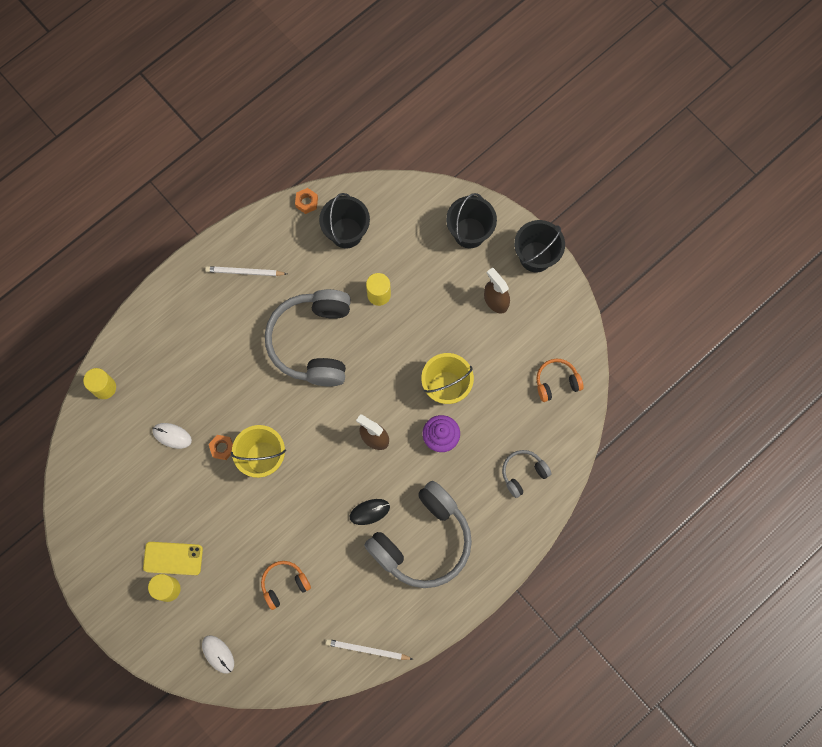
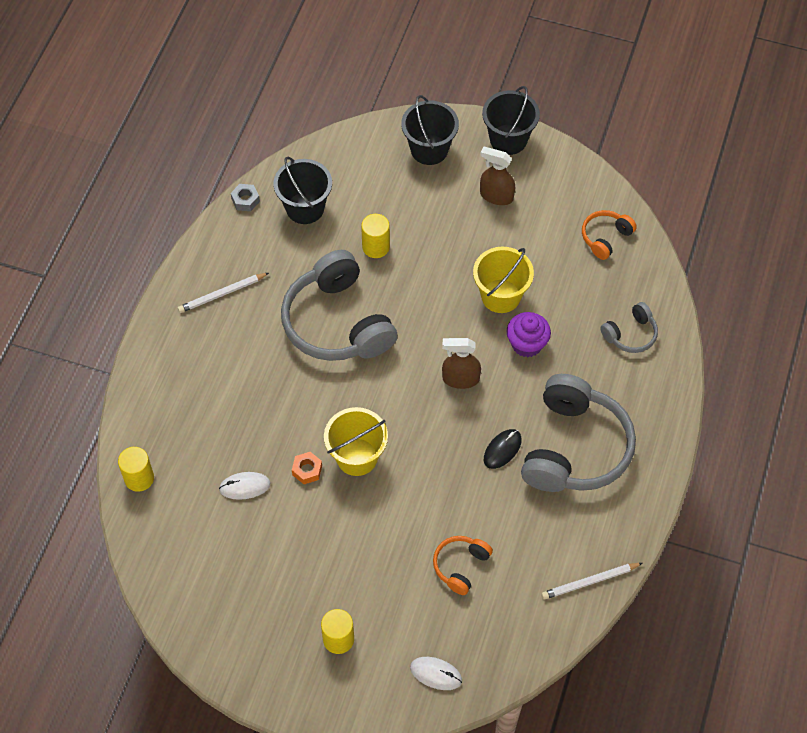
camera: 30 degrees left, 15 degrees down
(173, 558) = (324, 605): yellow phone -> none
(306, 202) = (245, 200): orange nut -> grey nut
(523, 473) = (630, 334): grey headphones -> grey headphones turned 150 degrees counterclockwise

